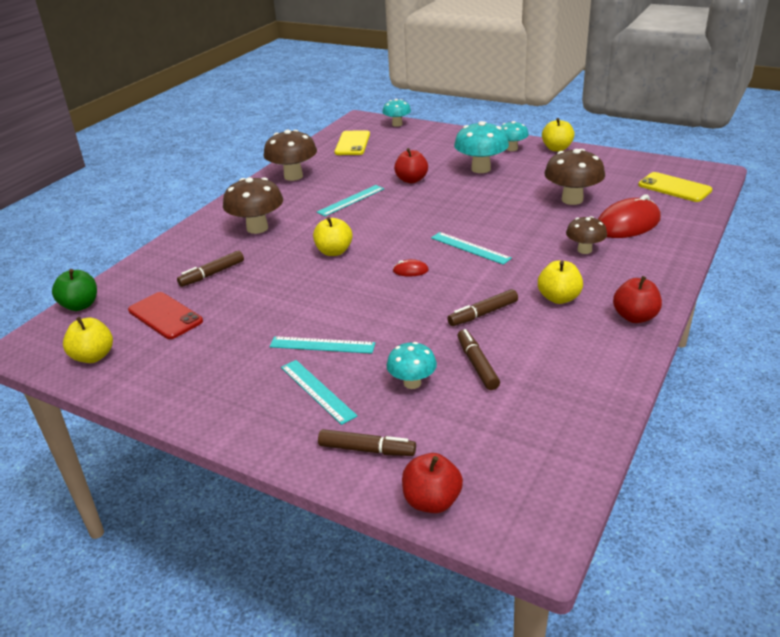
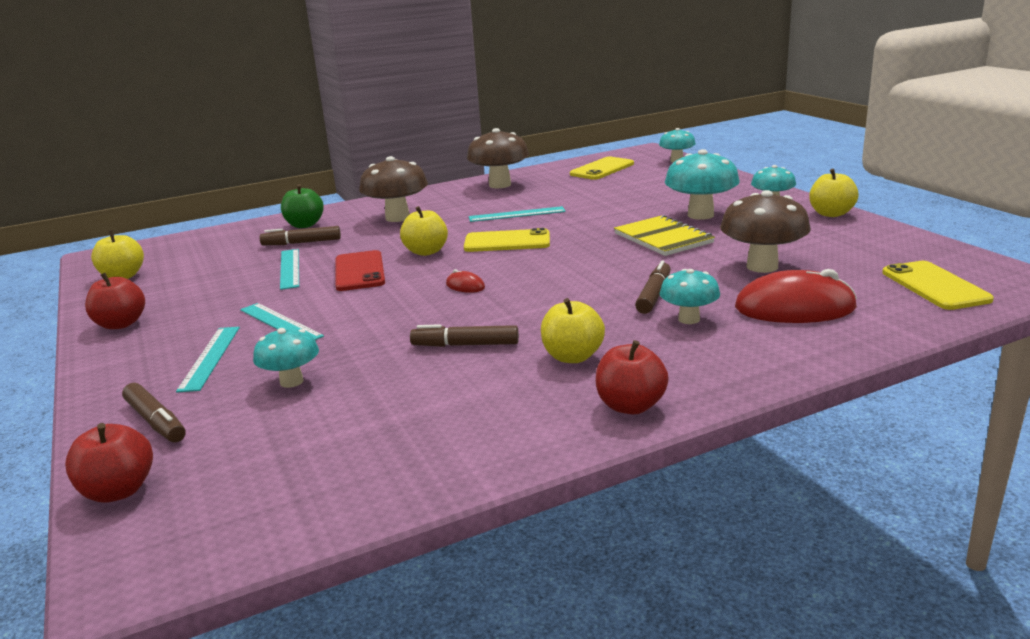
camera: 35 degrees right, 10 degrees down
(80, 305) = (179, 239): green apple -> green apple (304, 225)
(165, 316) = (215, 263): red phone -> red phone (359, 271)
(382, 226) = (507, 242): none -> yellow phone
(411, 180) = (606, 210): red apple -> red apple (121, 324)
(470, 248) = (560, 282): turquoise ruler -> turquoise ruler (290, 268)
(477, 364) = (376, 388): brown marker -> brown marker (654, 295)
(484, 194) = (663, 238): none -> yellow notebook
(584, 250) = (689, 319): brown mushroom -> turquoise mushroom

